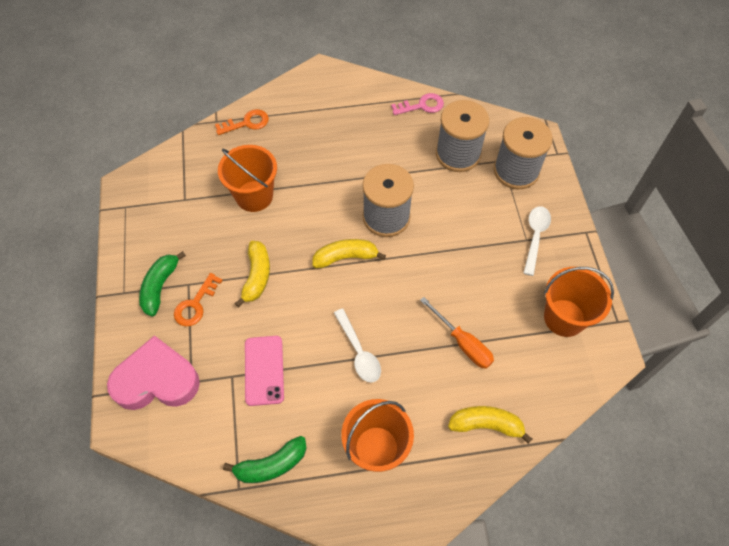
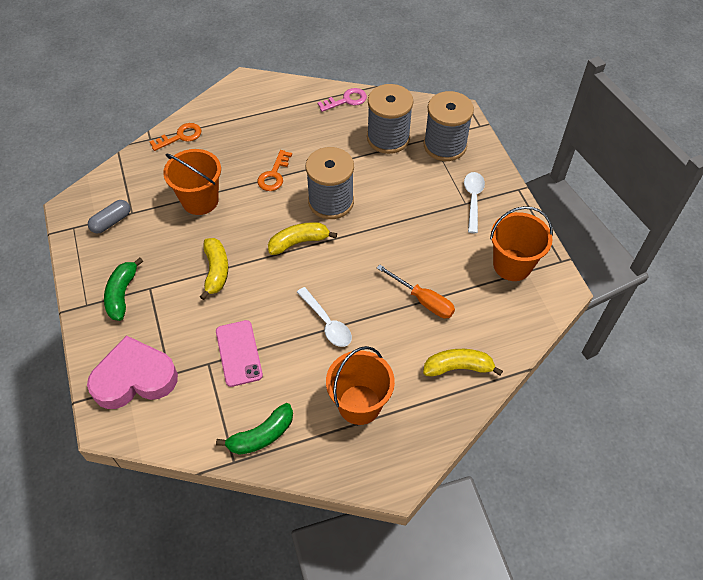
camera: 10 degrees left, 5 degrees down
(163, 206) = (111, 222): none -> grey capsule
(195, 304) = (160, 305): orange key -> orange key (274, 175)

